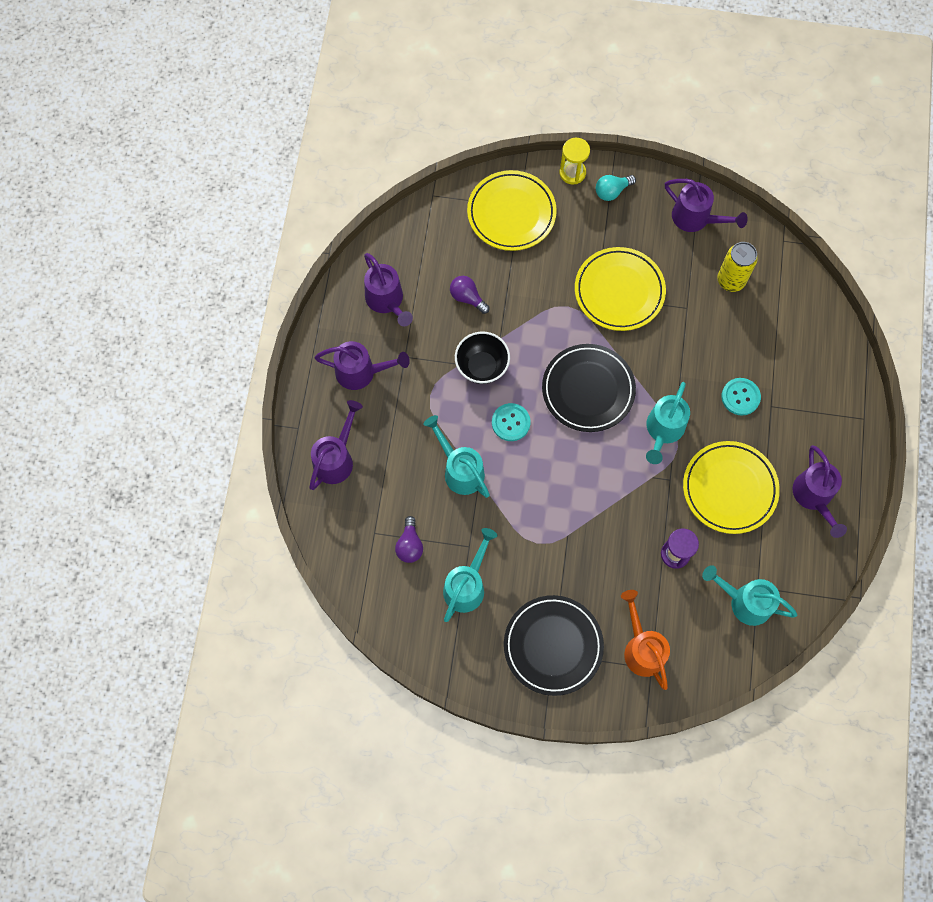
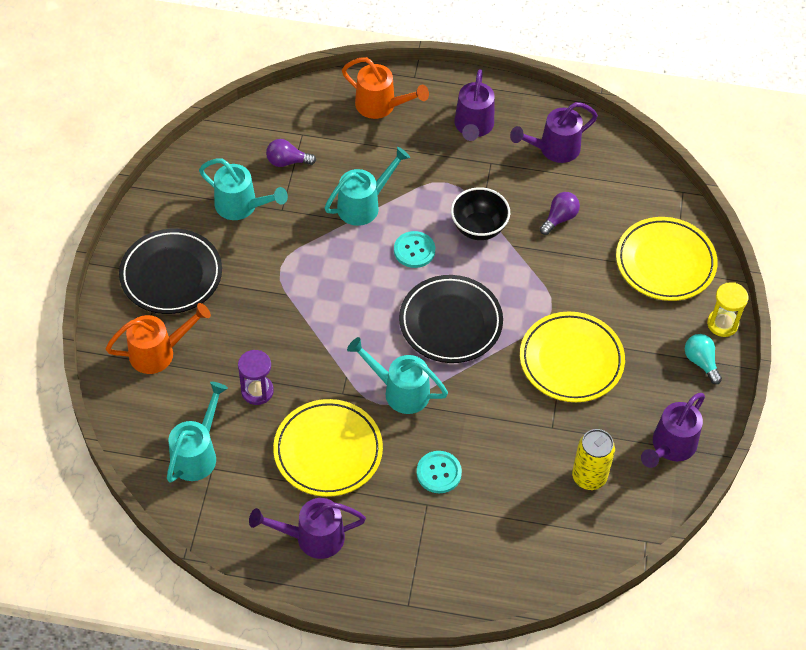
camera: 90 degrees right, 15 degrees down
(336, 458) = (381, 106): purple watering can -> orange watering can

